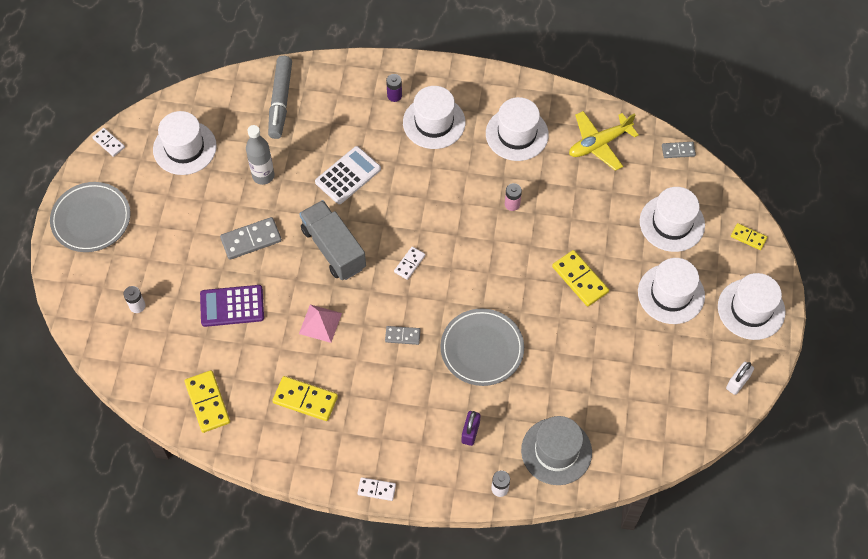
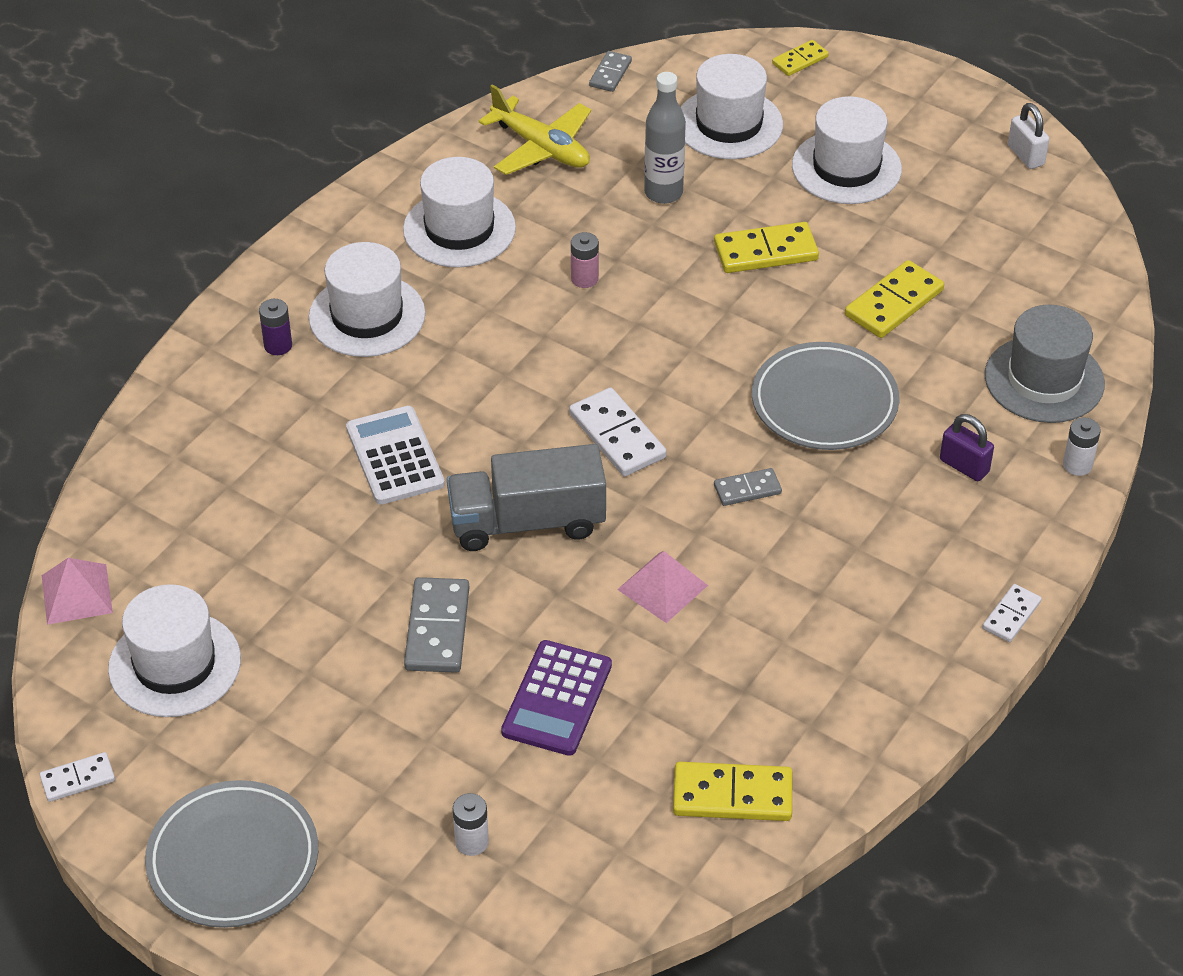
camera: 65 degrees left, 15 degrees down
(207, 92) = (77, 594): none -> pink pyramid
(263, 176) = (316, 569): grey bottle -> grey bottle (663, 193)
(280, 101) = (177, 496): grey marker -> none
(305, 399) = (798, 655): yellow domino -> yellow domino (893, 303)
(402, 336) = (747, 489): grey domino -> grey domino turned 45 degrees clockwise
(409, 264) = (617, 436): white domino -> white domino, size x1.69
(599, 144) = (541, 148): yellow plane -> yellow plane turned 45 degrees counterclockwise
(751, 309) = (917, 100): white hat -> none

